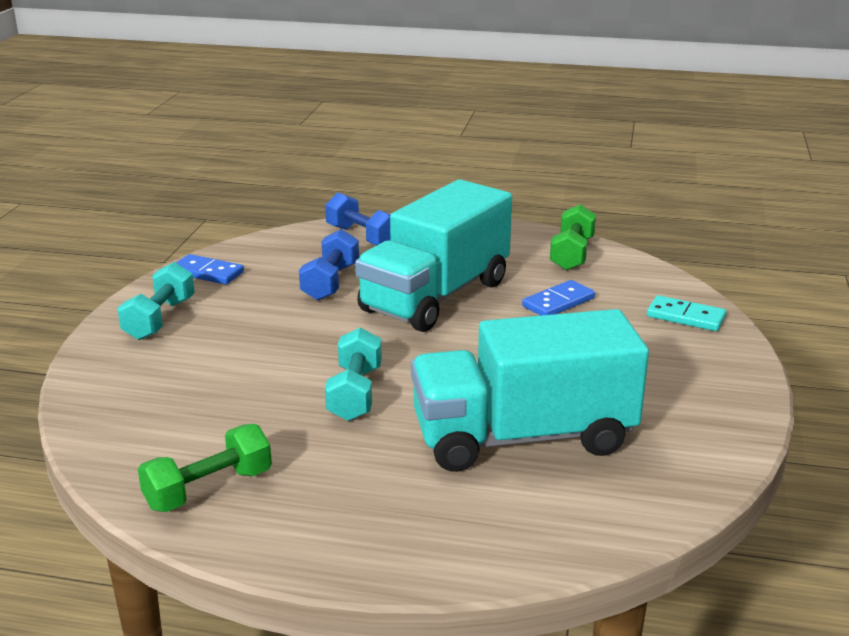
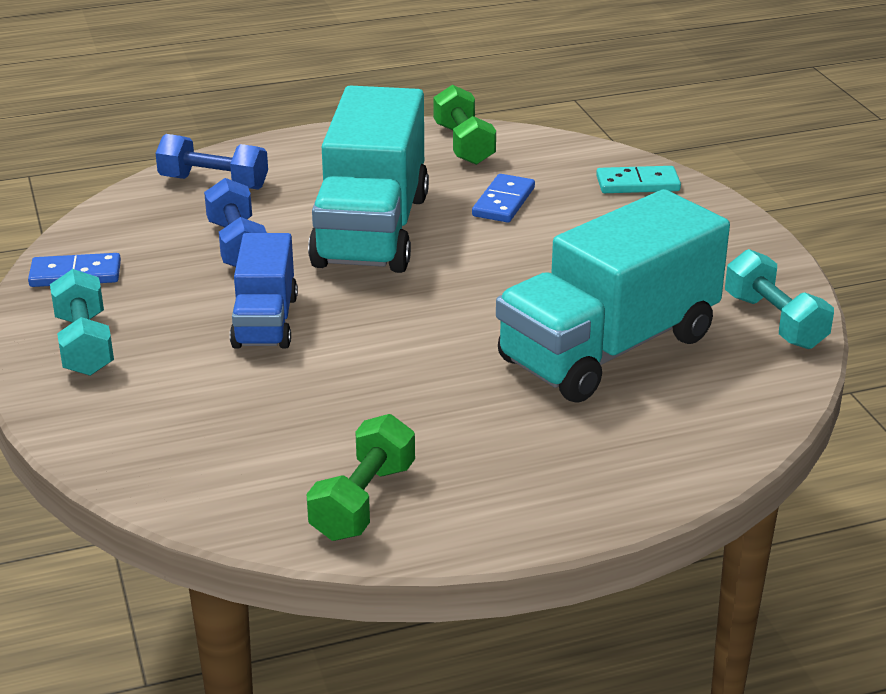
camera: 30 degrees left, 5 degrees up
(290, 338) = (265, 321): none -> blue truck
(355, 393) = (402, 358): turquoise dumbbell -> turquoise dumbbell (774, 321)

